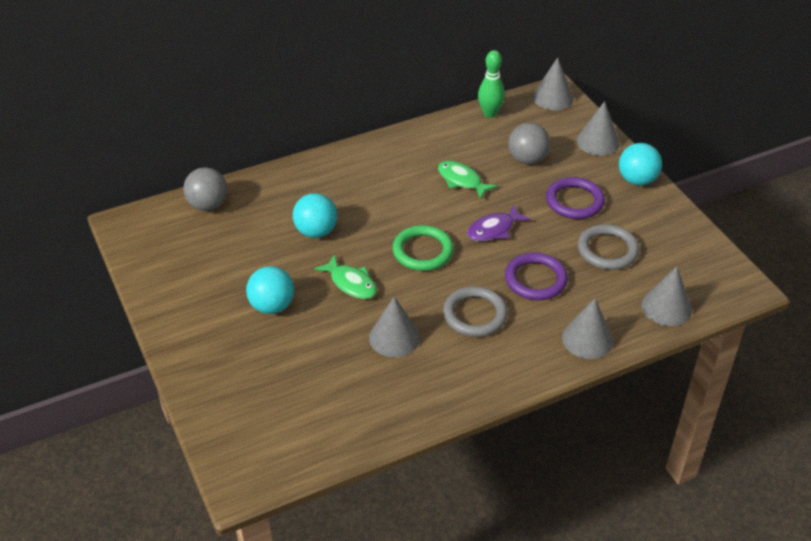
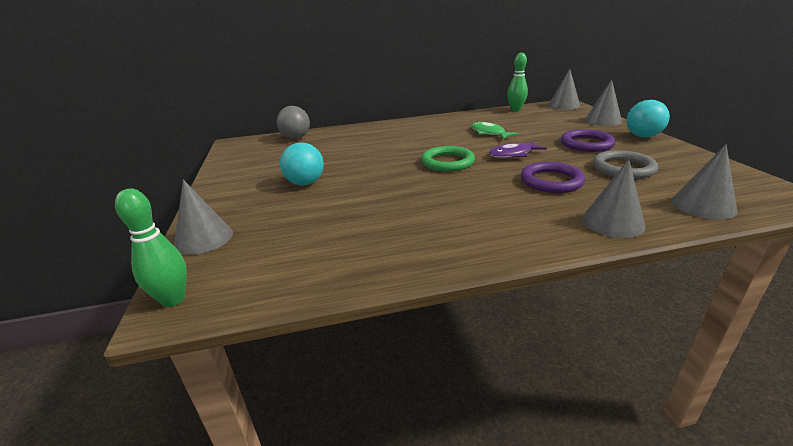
camera: 15 degrees right, 15 degrees down
(237, 475) = (173, 299): none -> green bowling pin
(316, 231) = (365, 150): turquoise ball -> none
(351, 283) = (379, 175): green fish -> none
(394, 337) = (403, 207): grey cone -> grey cone (204, 238)
(474, 314) = (487, 198): grey ring -> none
(527, 159) = (544, 126): grey ball -> none

